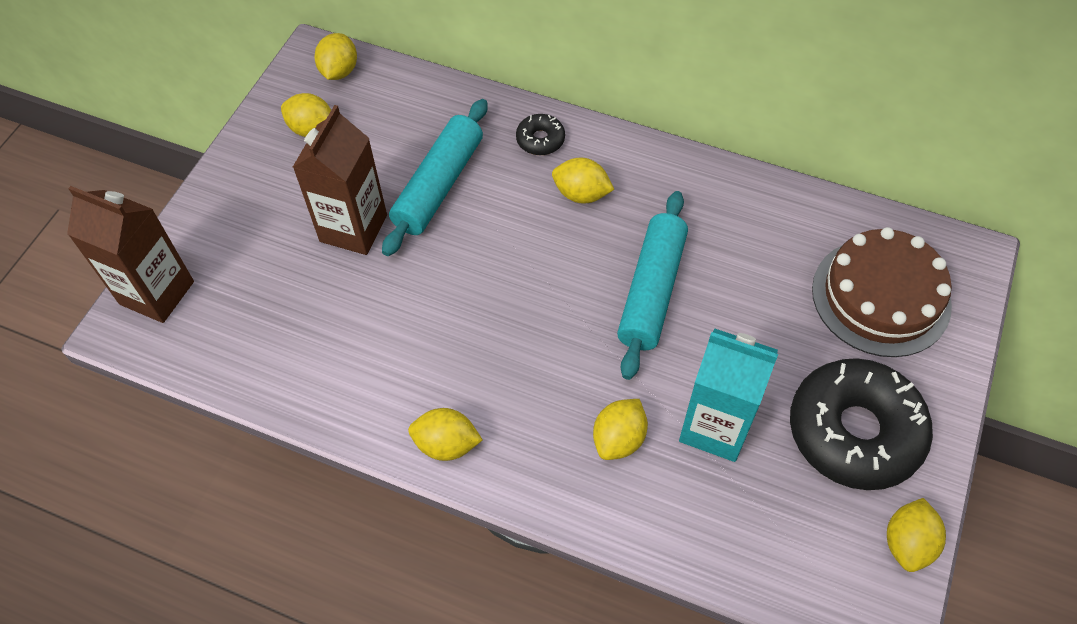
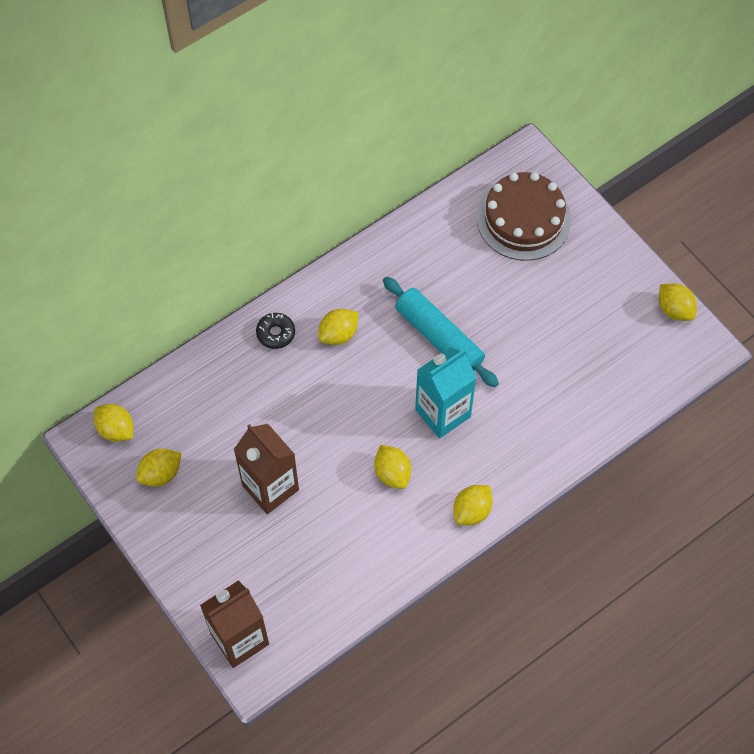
camera: 60 degrees left, 5 degrees up
(439, 185) = (271, 416): turquoise rolling pin -> none
(619, 439) = (527, 414): yellow lemon -> yellow lemon (392, 473)
(715, 427) = (551, 359): turquoise carton -> turquoise carton (442, 413)
(854, 431) = (597, 291): black donut -> none

